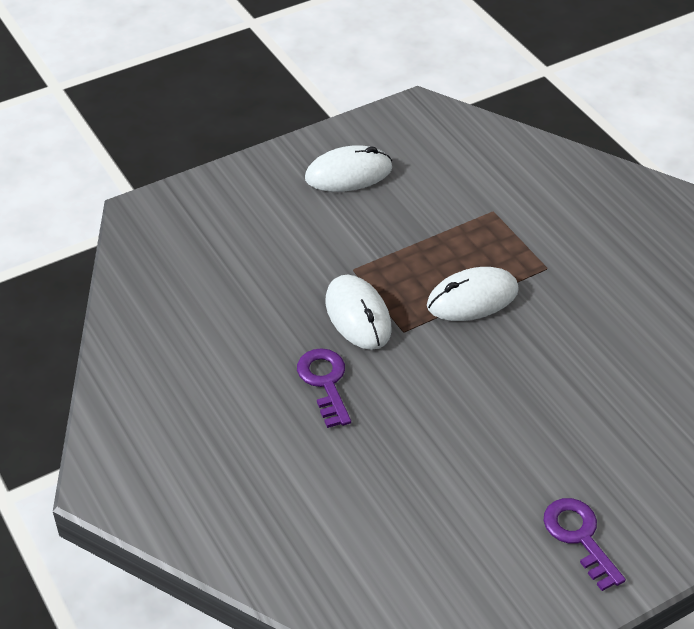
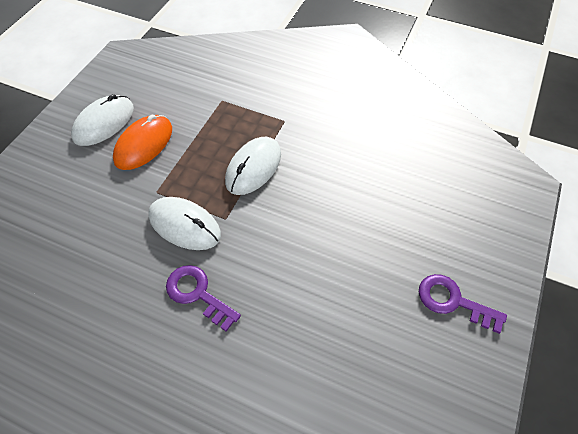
camera: 35 degrees left, 10 degrees up
(374, 216) = (143, 144): none -> orange mouse

